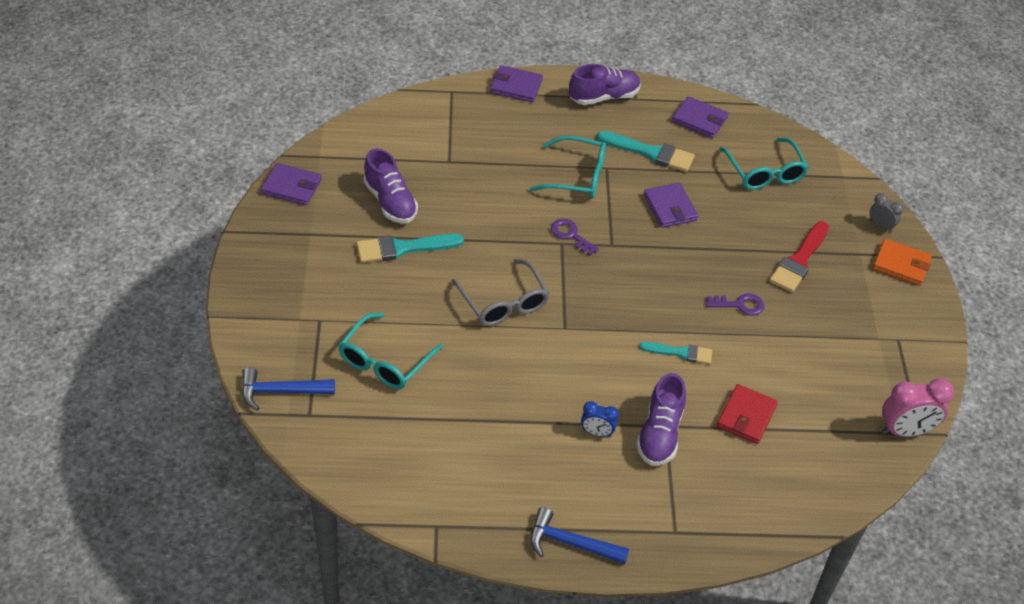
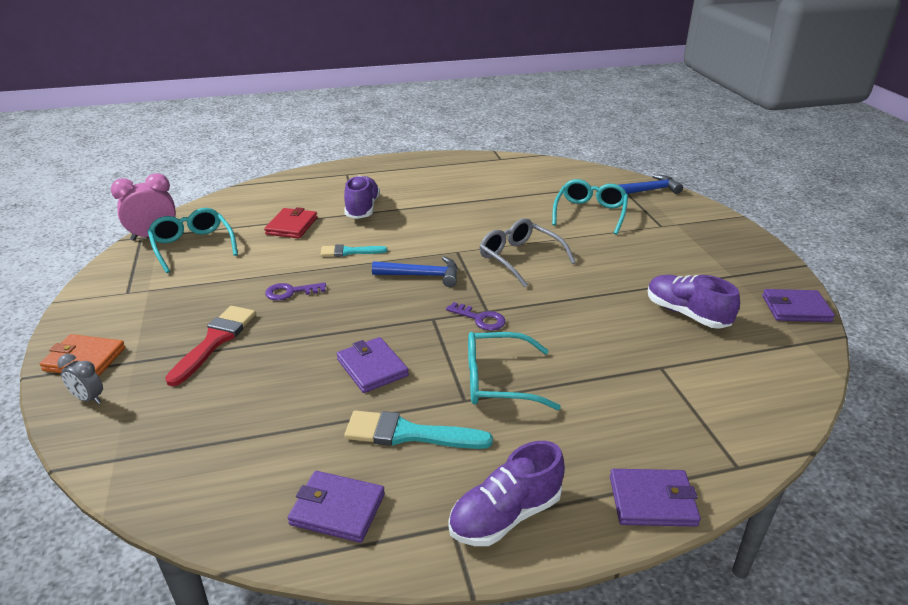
camera: 170 degrees right, 15 degrees down
(403, 248) = (638, 280): turquoise brush -> none
(571, 543) = (414, 163): blue hammer -> blue hammer (422, 275)
(597, 432) = (410, 203): blue clock -> none
(765, 172) = (238, 440): turquoise glasses -> turquoise glasses (192, 246)

